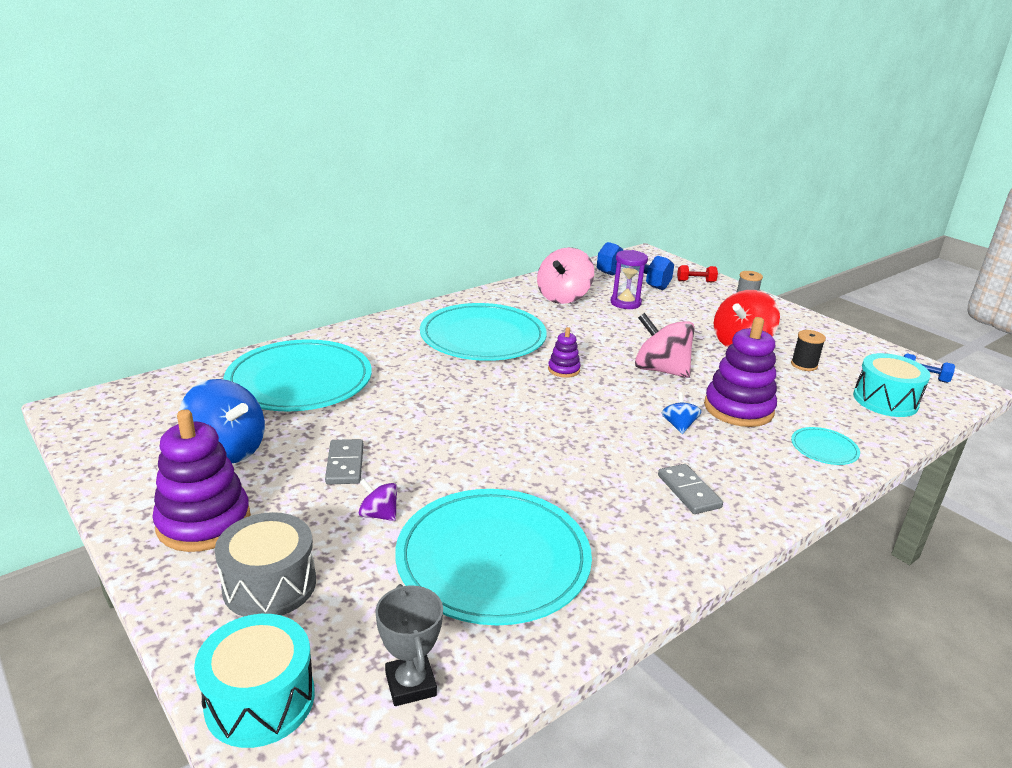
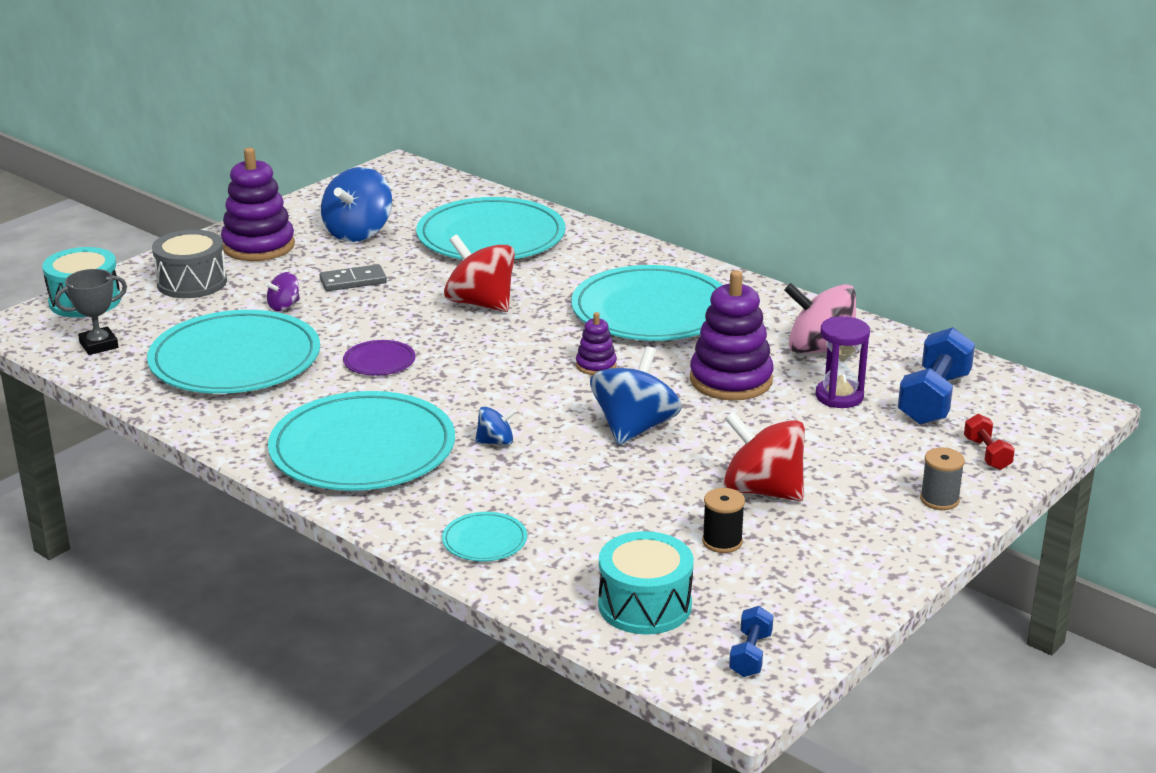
camera: 80 degrees right, 0 degrees up
(378, 515) = (284, 306): purple spinning top -> purple spinning top turned 150 degrees counterclockwise
(434, 402) = (480, 303): none -> red spinning top
(526, 466) = (379, 361): none -> purple plate
(660, 370) = (634, 428): pink spinning top -> blue spinning top
(689, 491) = (362, 449): grey domino -> turquoise plate
(738, 409) = (557, 483): purple stacking toy -> purple stacking toy (731, 380)

